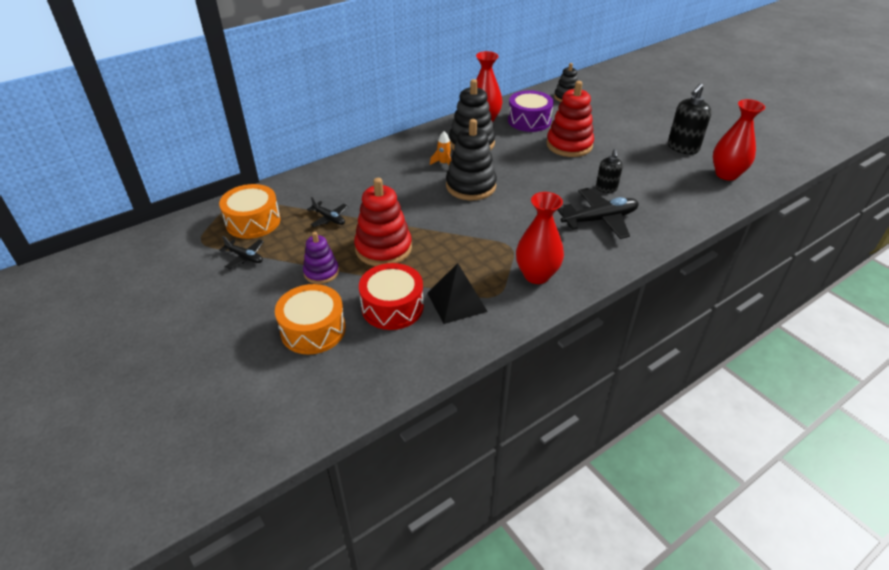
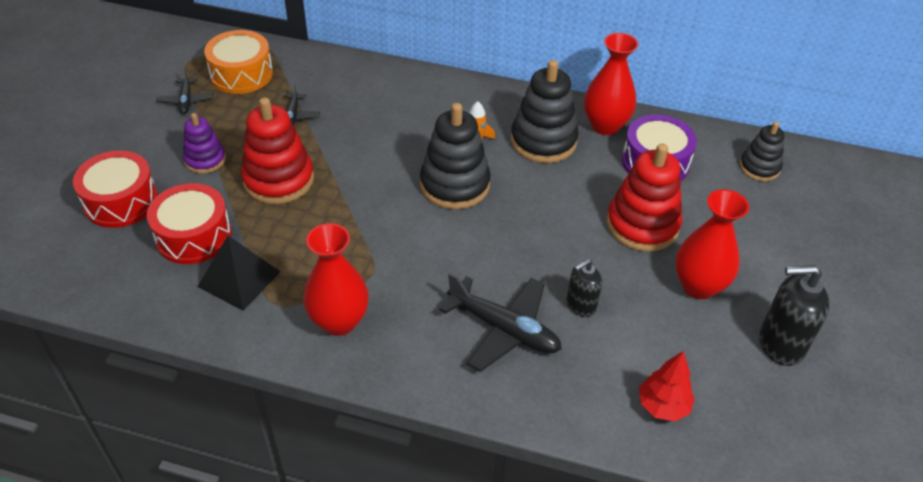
camera: 50 degrees right, 5 degrees up
(313, 329) = (121, 201): orange drum -> red drum
(693, 196) = (662, 406): none -> red tree
(726, 174) = (767, 424): red vase -> red vase (698, 286)

